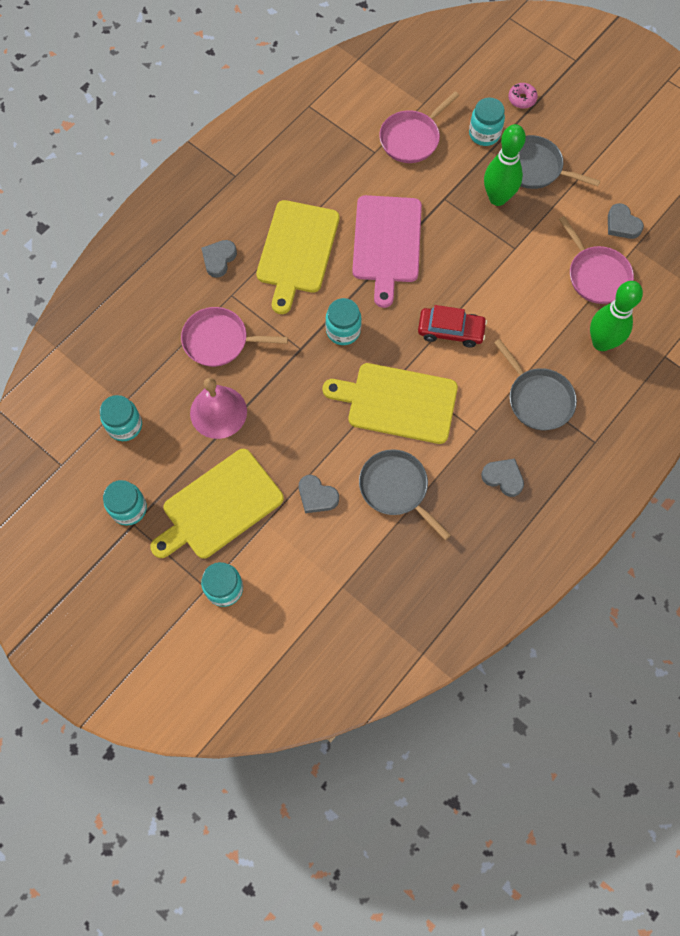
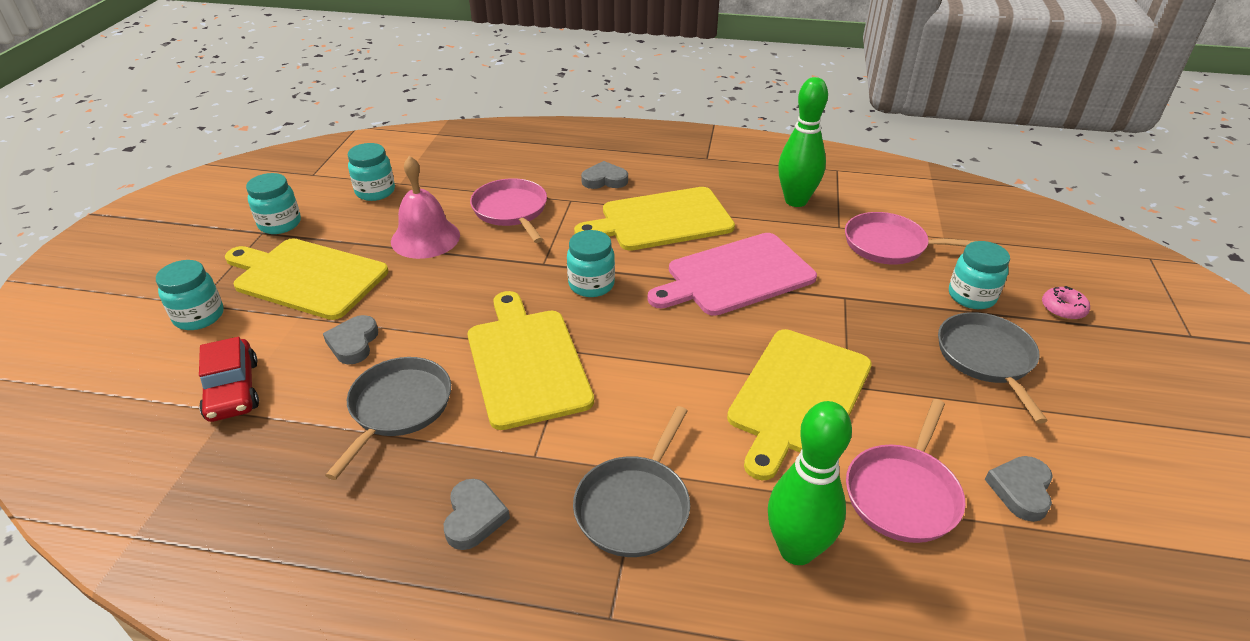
camera: 60 degrees right, 30 degrees down
(450, 331) = (668, 371): red car -> red car (233, 390)
(497, 198) = (900, 341): green bowling pin -> green bowling pin (796, 201)
(508, 277) = (798, 396): none -> yellow cutting board

